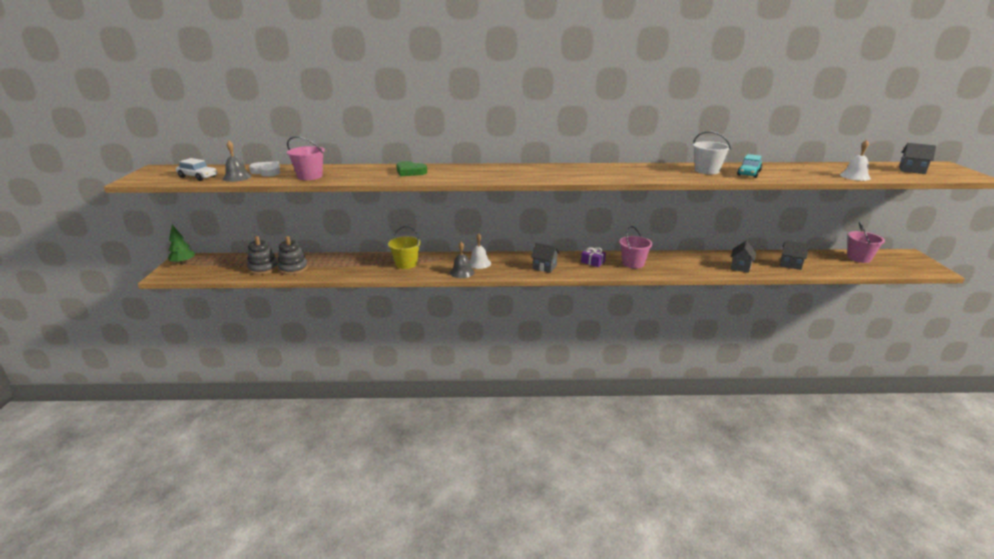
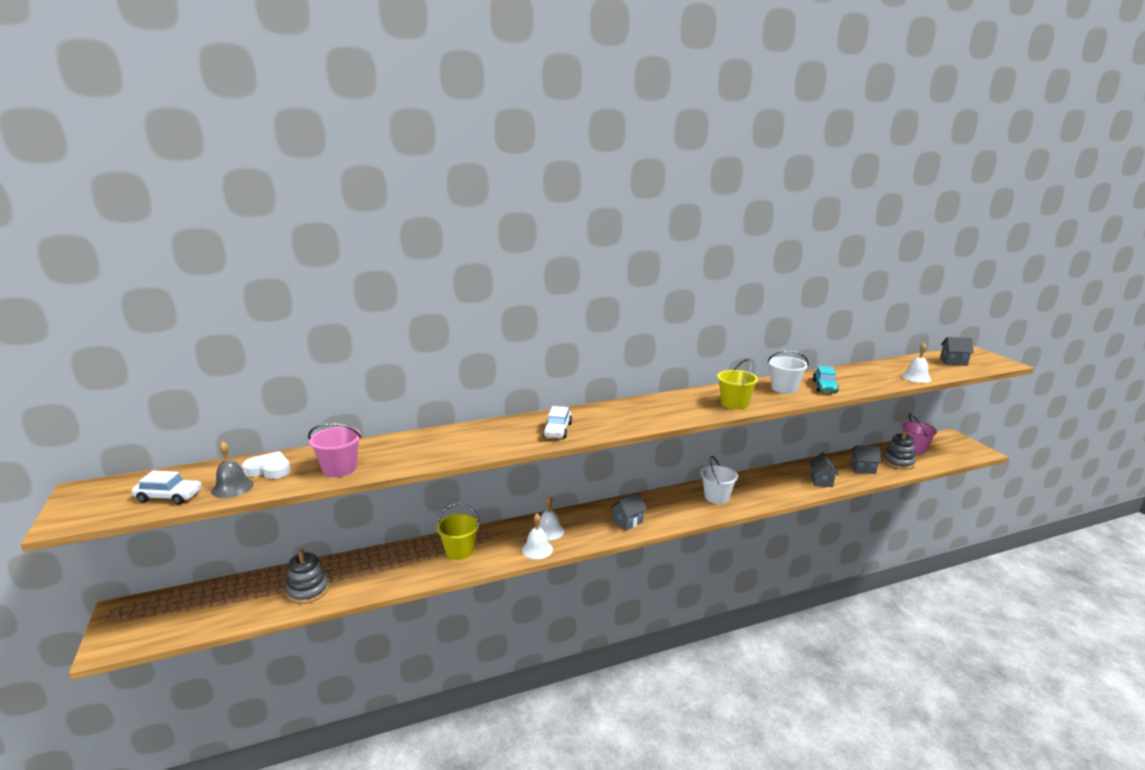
camera: 20 degrees left, 5 degrees down
(183, 263) = (126, 617): green tree -> none
(263, 268) = (263, 600): grey stacking toy -> grey stacking toy (898, 462)
(410, 172) = (467, 439): green heart -> none
(462, 272) = (537, 549): grey bell -> white bell
(482, 174) = (557, 430): none -> white car
(544, 267) = (627, 522): grey house -> grey house turned 45 degrees counterclockwise
(592, 262) = (674, 503): purple gift -> none
(633, 263) = (716, 497): pink bucket -> white bucket
(648, 175) = (734, 404): none -> yellow bucket

